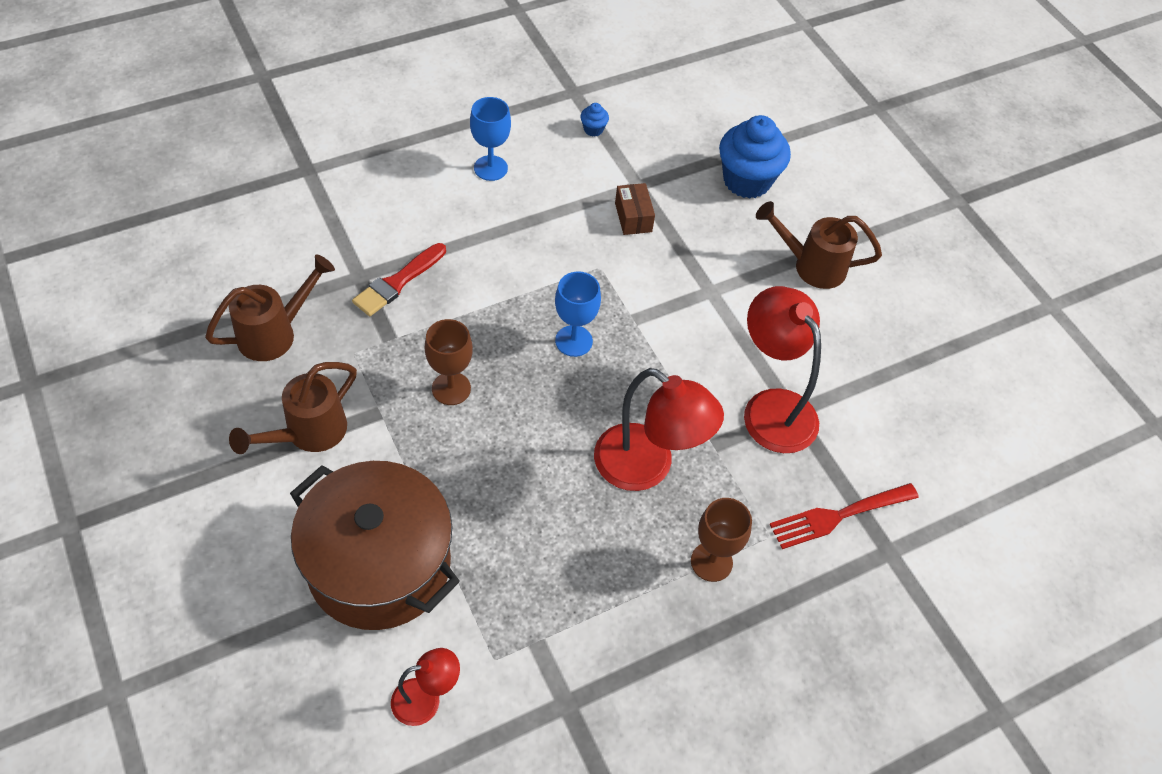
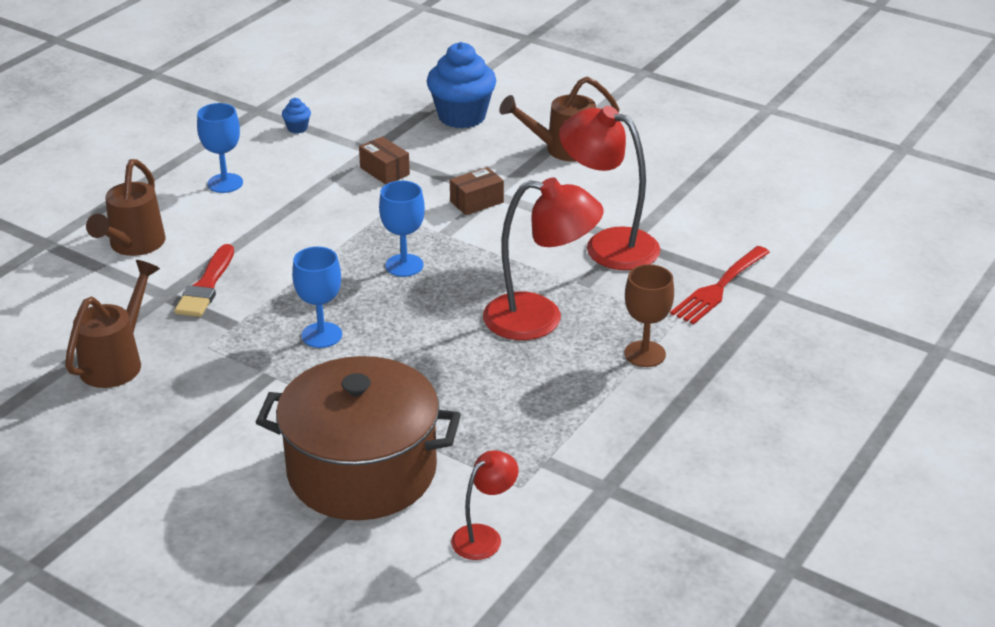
camera: 25 degrees left, 20 degrees down
(307, 434) = (213, 415): brown watering can -> brown watering can (133, 246)
(451, 388) = (321, 335): brown goblet -> blue goblet
(688, 294) = (476, 202): none -> brown box

